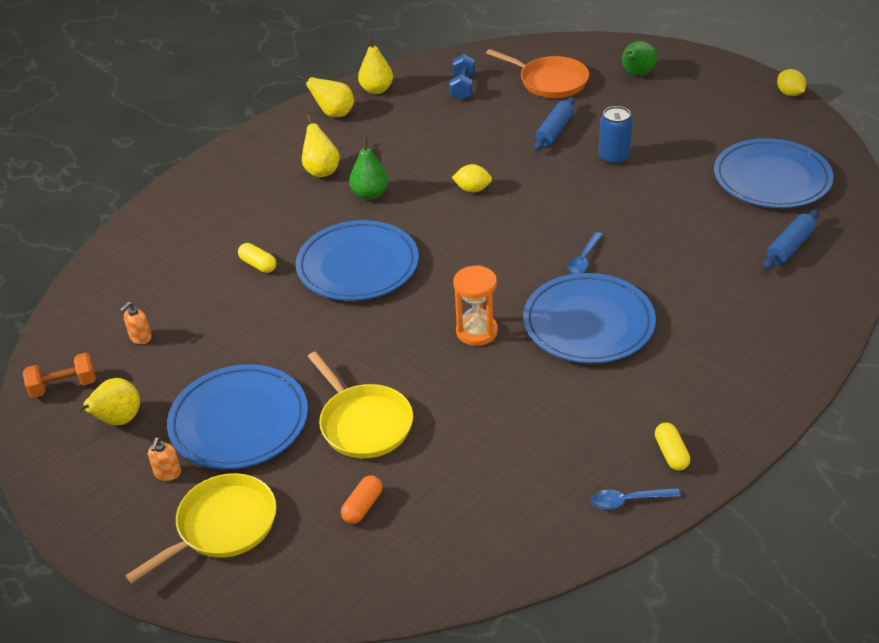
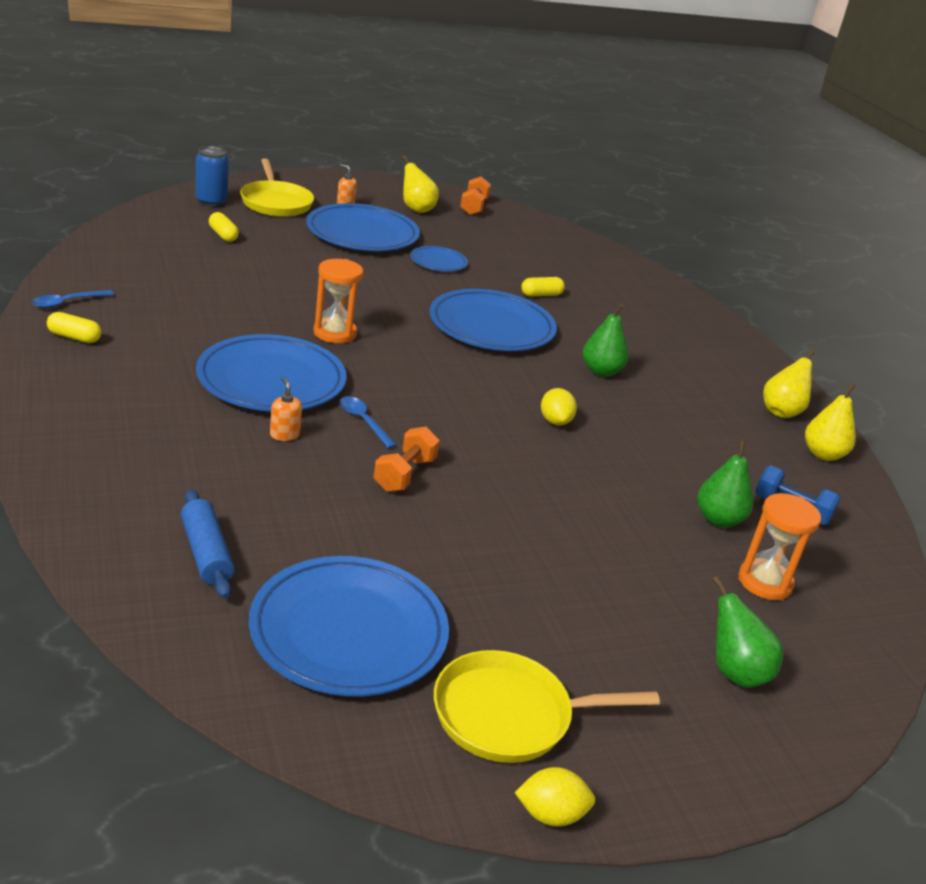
camera: 110 degrees right, 10 degrees down
(140, 338) = (497, 237): orange soap dispenser -> orange soap dispenser (284, 435)
(254, 345) = (438, 262): none -> blue plate
(321, 171) = (668, 366): yellow pear -> none
(363, 506) = (223, 235): orange capsule -> yellow capsule
(364, 423) = (298, 262): yellow pan -> yellow pan (509, 715)
(472, 189) = (555, 421): yellow lemon -> yellow lemon turned 45 degrees counterclockwise
(508, 106) = (718, 519): none -> green pear
(550, 81) = (764, 582): orange pan -> orange hourglass
(554, 131) = (630, 523): blue rolling pin -> none
(614, 158) = (528, 534): blue can -> blue can (211, 201)
(619, 218) = (404, 474): none -> orange dumbbell
(628, 500) = (67, 302): blue spoon -> blue spoon turned 150 degrees counterclockwise

